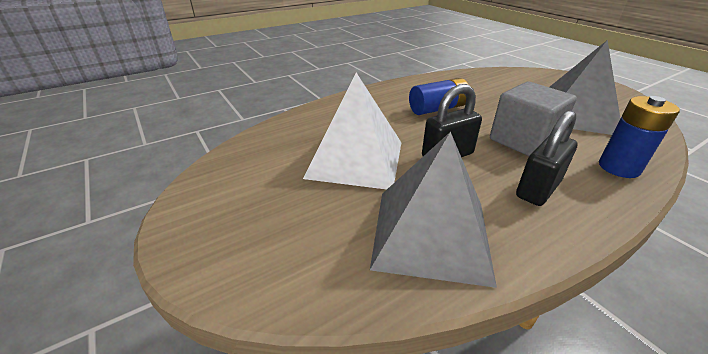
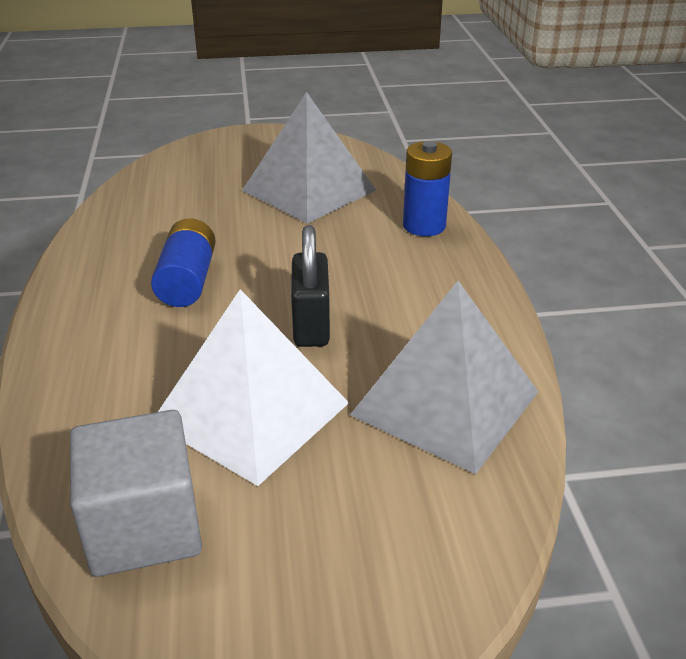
camera: 65 degrees left, 0 degrees up
(523, 141) = (329, 254): grey cube -> grey cube (144, 527)
(538, 189) = (422, 293): black padlock -> none

